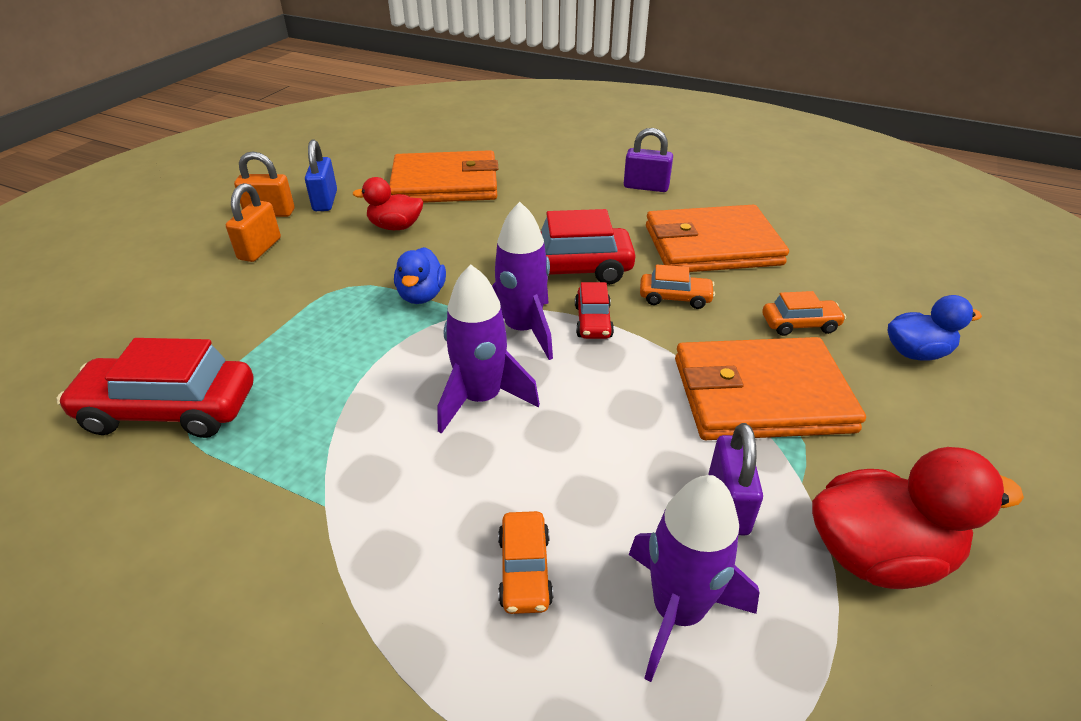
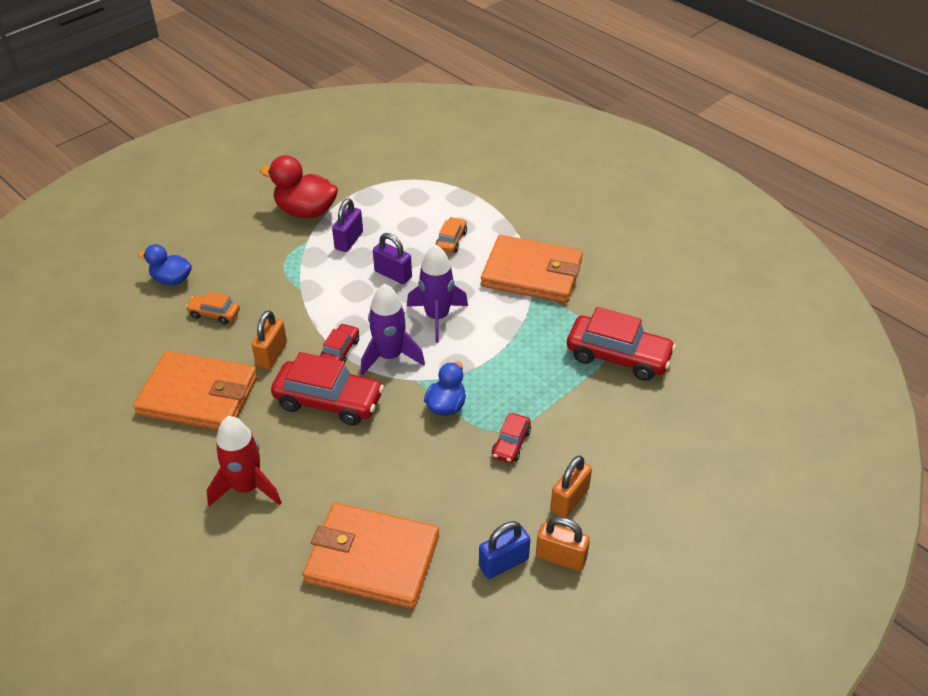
camera: 160 degrees left, 5 degrees up
(325, 201) = (503, 563): blue padlock -> blue padlock turned 45 degrees clockwise
(331, 278) = (511, 443): none -> red car
(395, 227) = (444, 497): red duck -> none
(589, 198) = (247, 487): none -> red rocket
(646, 187) = (181, 490): purple padlock -> purple padlock (393, 274)
(675, 298) = (272, 354): orange car -> orange padlock
(677, 611) = (399, 215): purple rocket -> none
(761, 395) = (284, 280): orange wallet -> orange wallet (532, 273)

